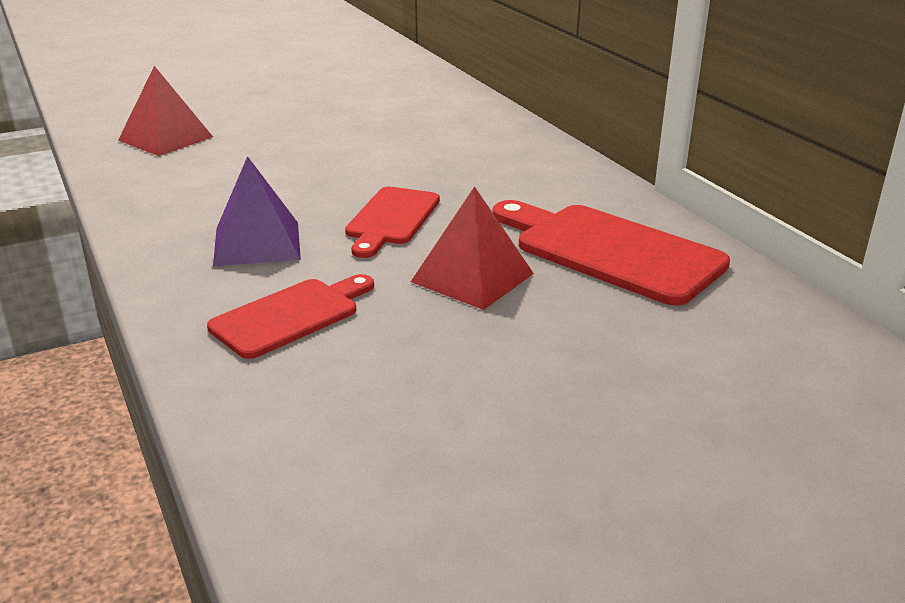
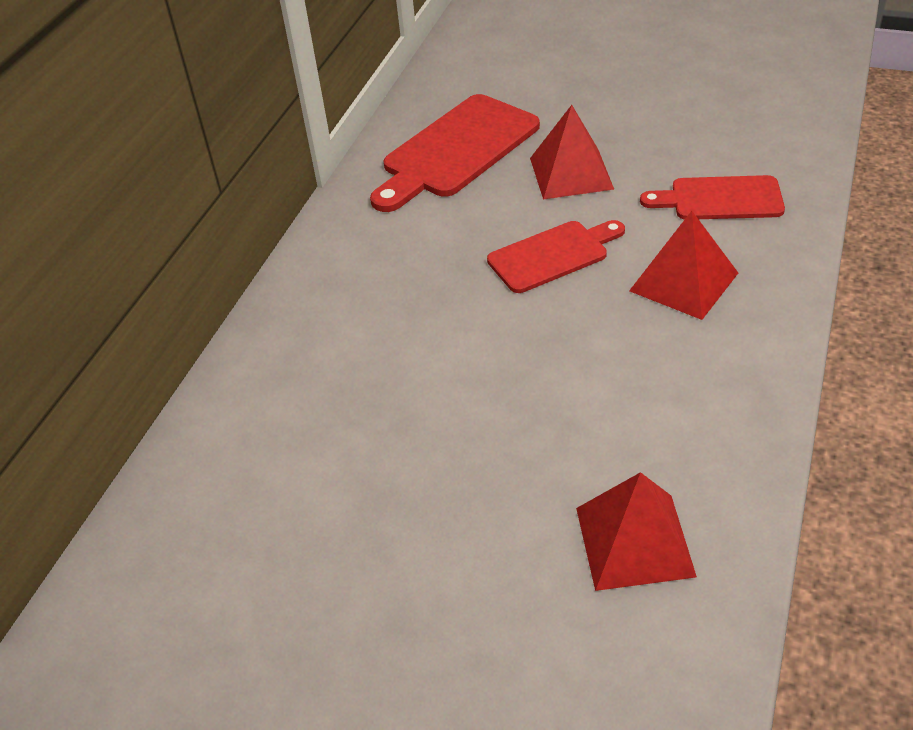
camera: 130 degrees left, 15 degrees up
(257, 243) = (683, 281): purple pyramid -> red pyramid
(610, 251) = (456, 150): red cutting board -> red cutting board turned 45 degrees clockwise

